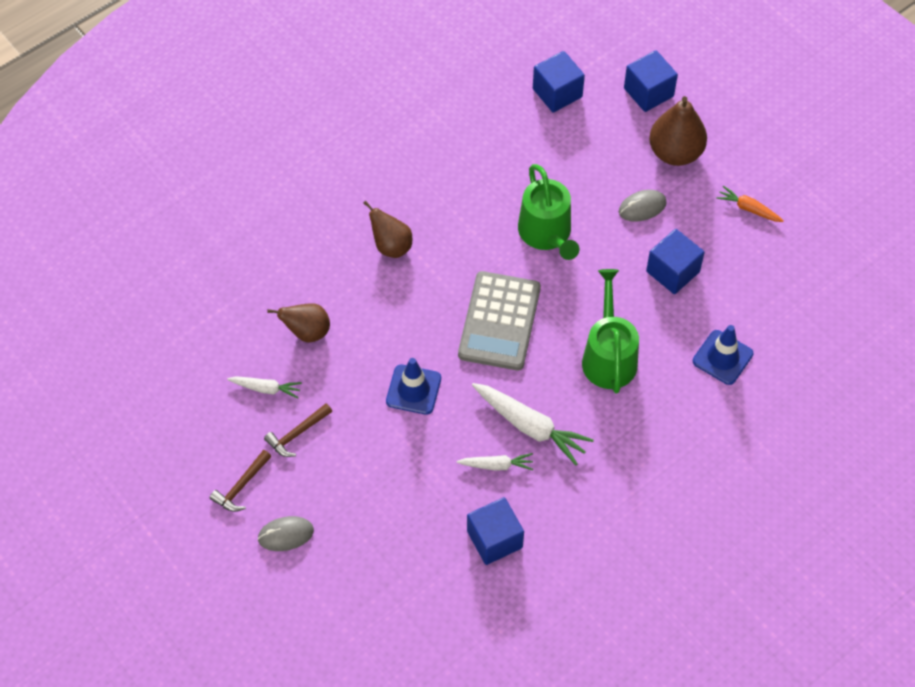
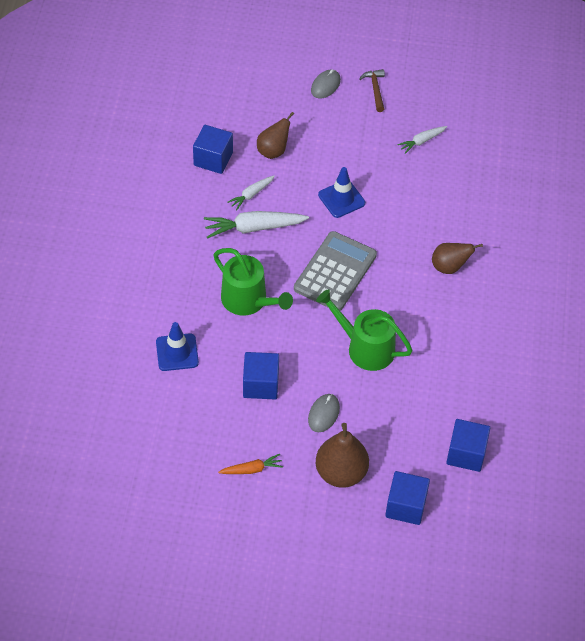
camera: 135 degrees right, 5 degrees down
(297, 434) = (377, 132): brown hammer -> none
(307, 332) = (437, 185): brown pear -> brown pear (273, 151)
(499, 321) = (335, 272): grey calculator -> grey calculator turned 60 degrees clockwise

